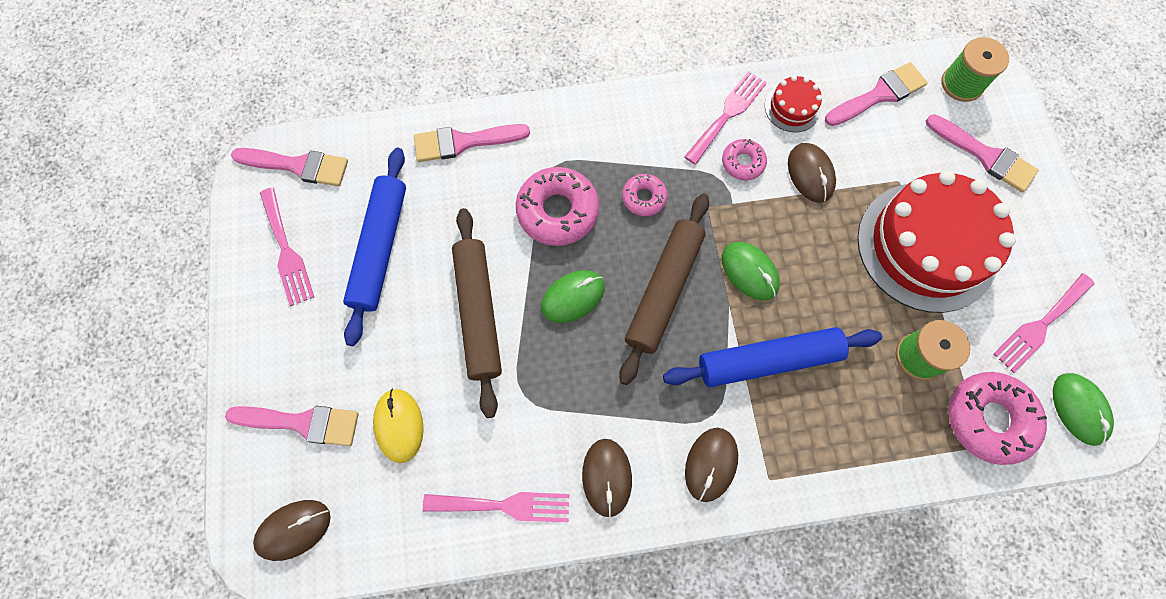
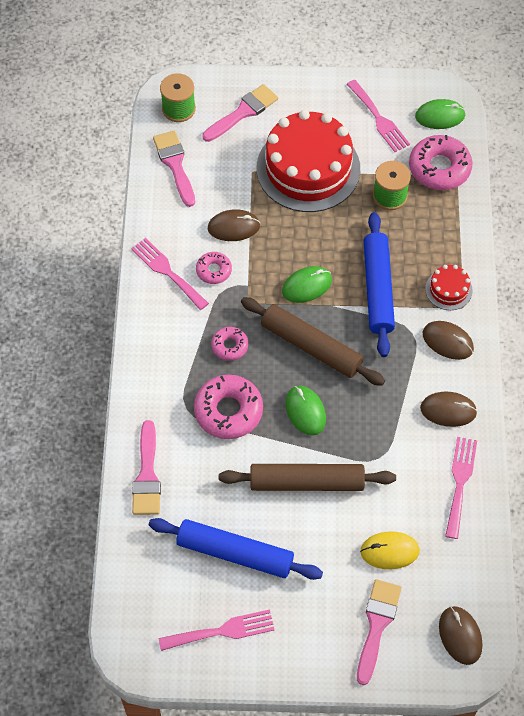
camera: 80 degrees left, 10 degrees down
(298, 166) = (139, 617): pink brush -> none
(792, 107) = (172, 225): red cake -> red cake (448, 289)

